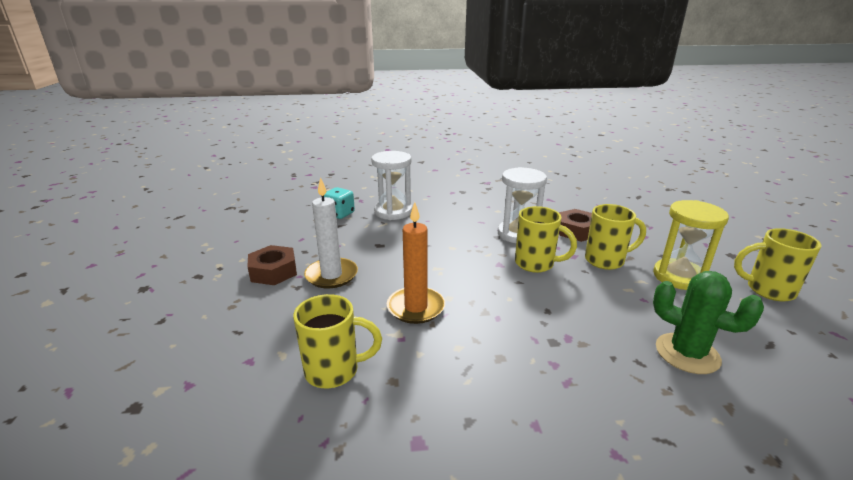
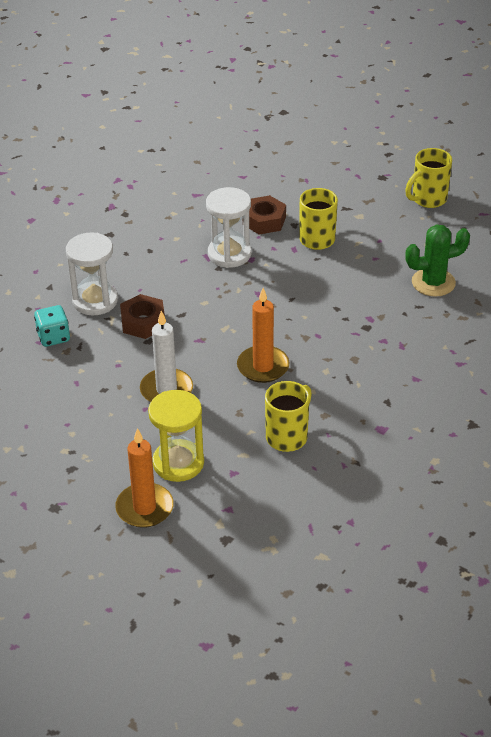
camera: 50 degrees left, 15 degrees up
(163, 331) = (144, 508): none -> orange candle
(273, 271) = (119, 421): brown nut -> brown nut (143, 322)
(536, 264) = (281, 275): yellow mug -> none
(679, 277) = (373, 223): yellow hourglass -> yellow hourglass (178, 463)

